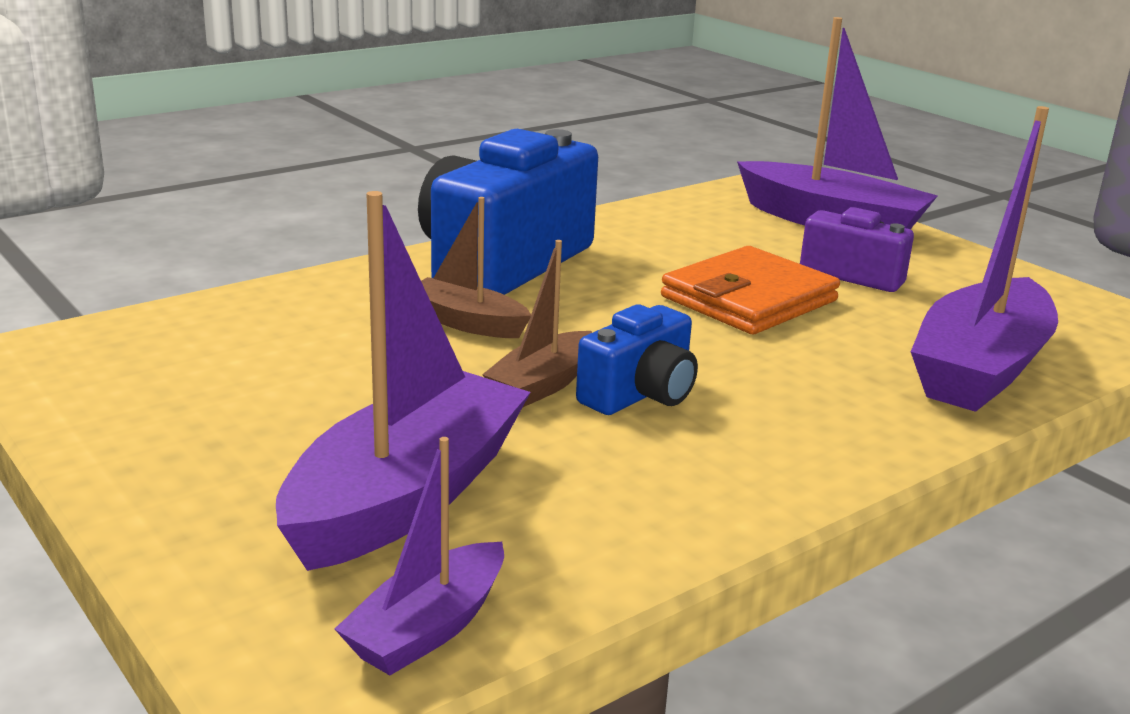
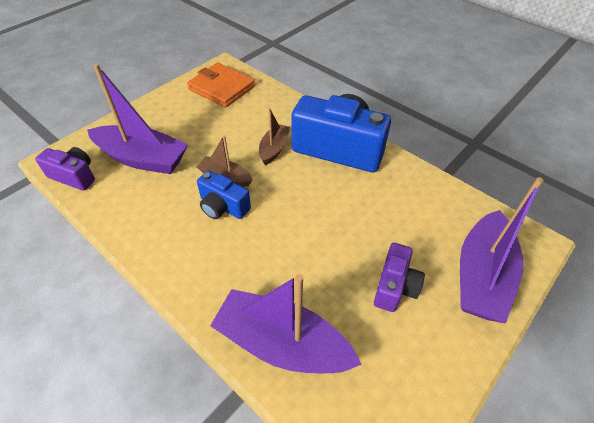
camera: 80 degrees right, 25 degrees up
(428, 628) = (74, 176): purple boat -> purple camera
(748, 299) = (337, 238): orange wallet -> orange wallet (222, 88)

